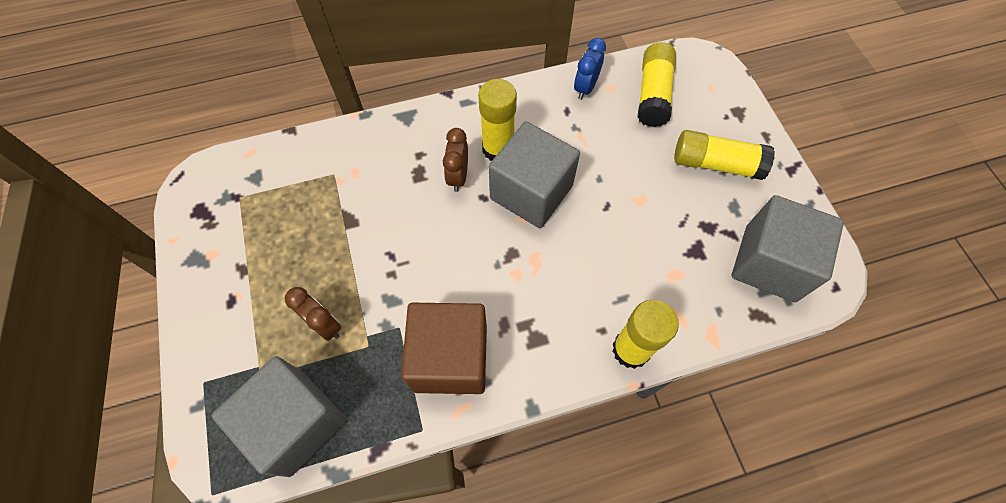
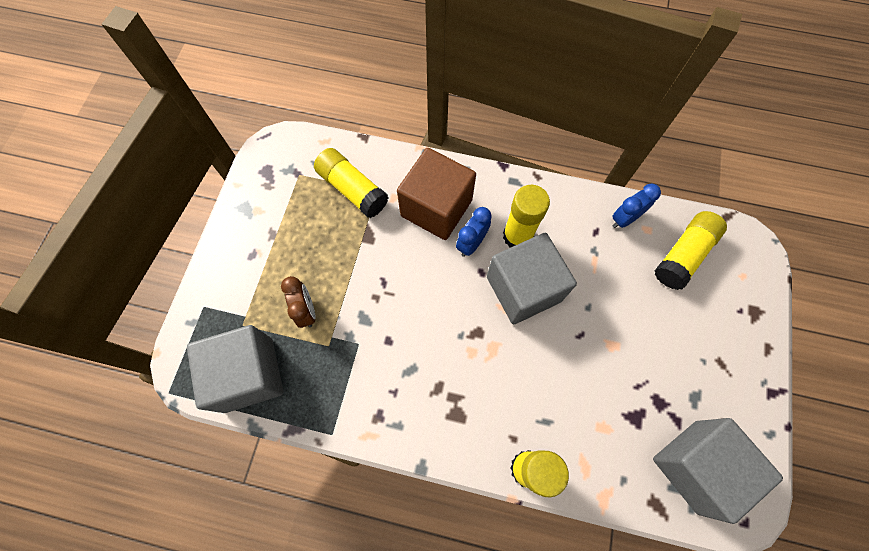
camera: 30 degrees right, 5 degrees up
(450, 358) = (382, 391): brown cube -> brown cube (436, 208)
(458, 176) = (471, 243): brown clock -> blue clock
(716, 164) = (702, 350): yellow glue stick -> yellow glue stick (353, 189)

